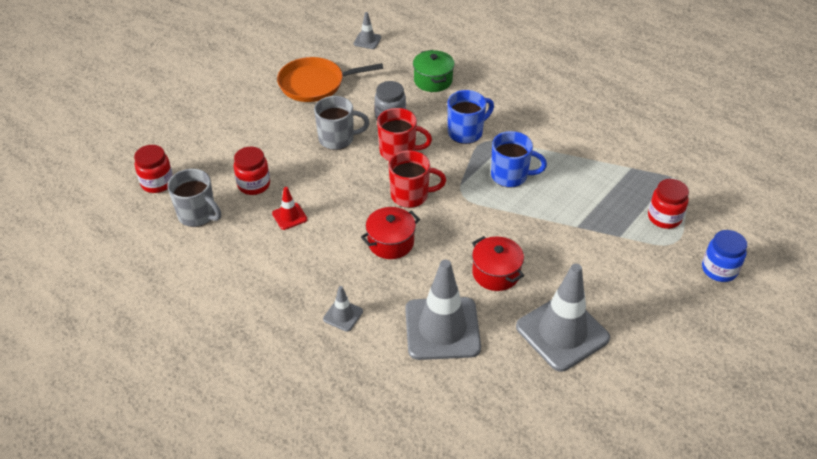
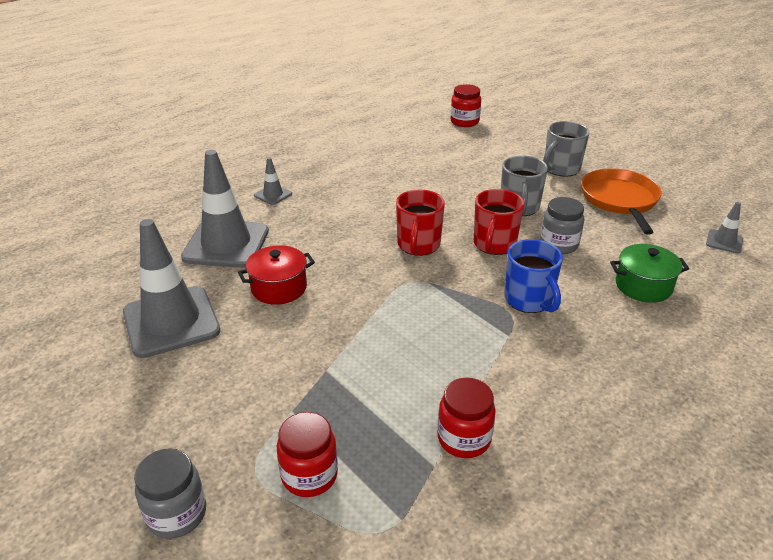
camera: 100 degrees right, 10 degrees down
(198, 215) = (420, 137): grey mug -> grey mug (560, 169)
(254, 185) = (454, 161): red jar -> red jar (464, 439)
(289, 216) = (406, 176): red traffic cone -> none
(391, 242) = (352, 226): red pot -> none
(510, 176) = (437, 326): blue mug -> none
(719, 269) = (177, 514): blue jar -> grey jar

